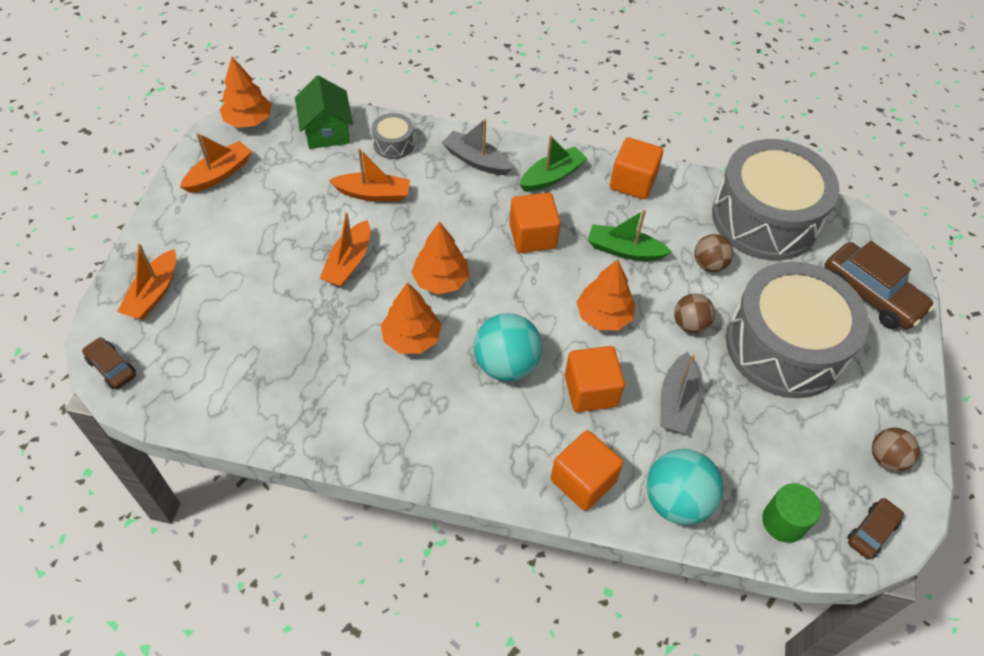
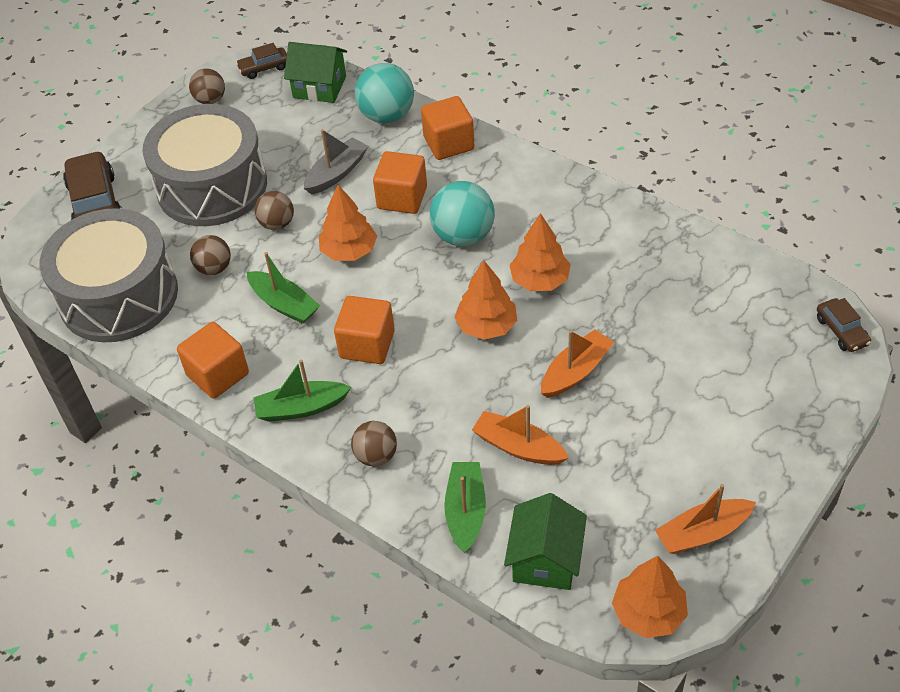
camera: 150 degrees left, 5 degrees down
(153, 293) = (796, 396): orange boat -> none
(393, 144) = (465, 511): grey drum -> green boat
(476, 160) = (376, 456): grey boat -> brown ball
(784, 521) = (319, 87): green cylinder -> green house

